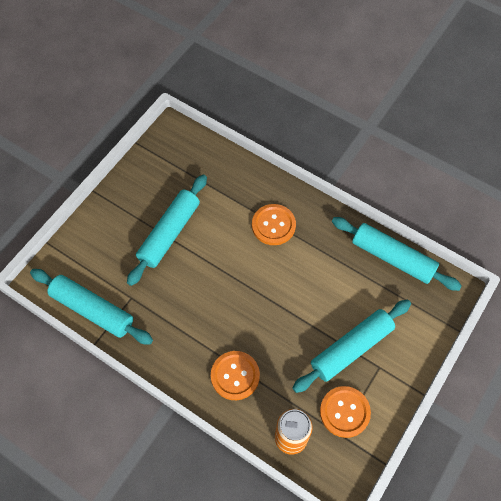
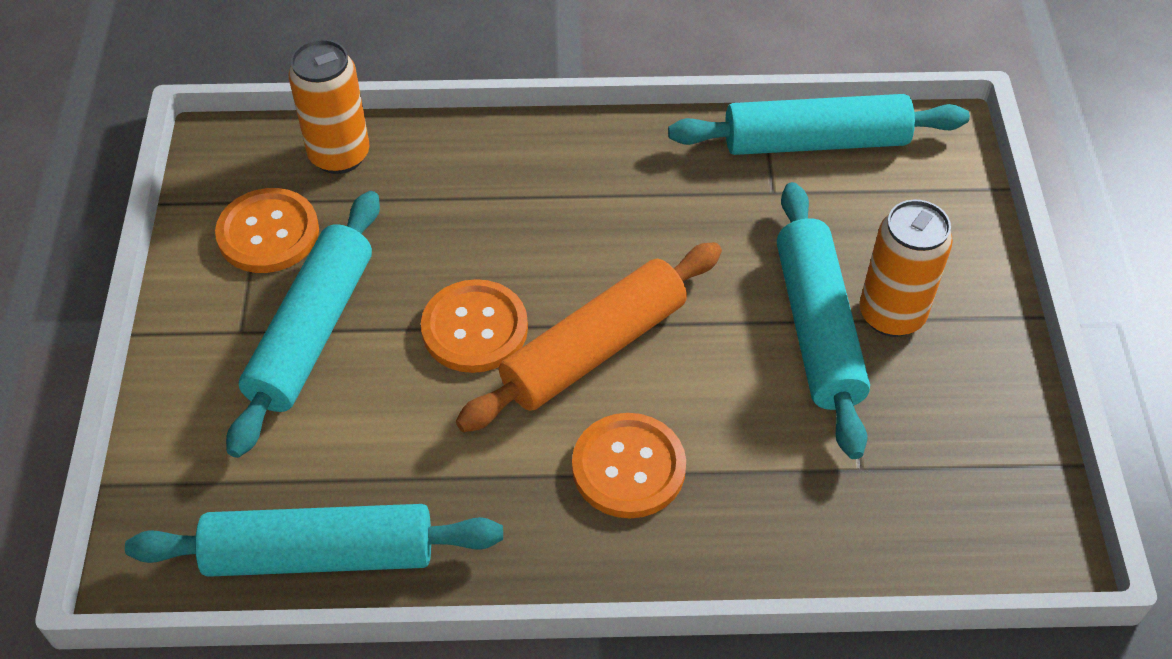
camera: 145 degrees right, 10 degrees down
(140, 222) = (891, 315): none -> orange can
(235, 376) = (494, 183): orange button -> orange button (474, 328)
(252, 274) = (594, 349): none -> orange rolling pin

